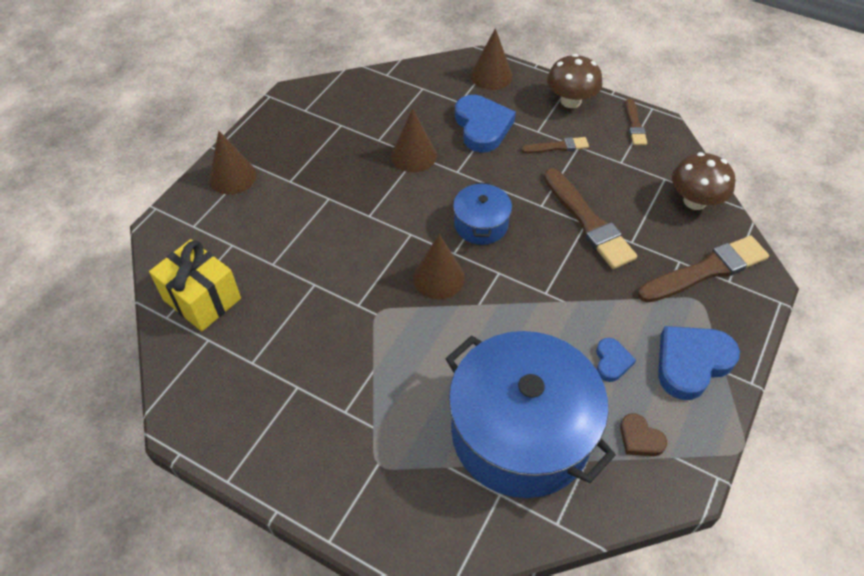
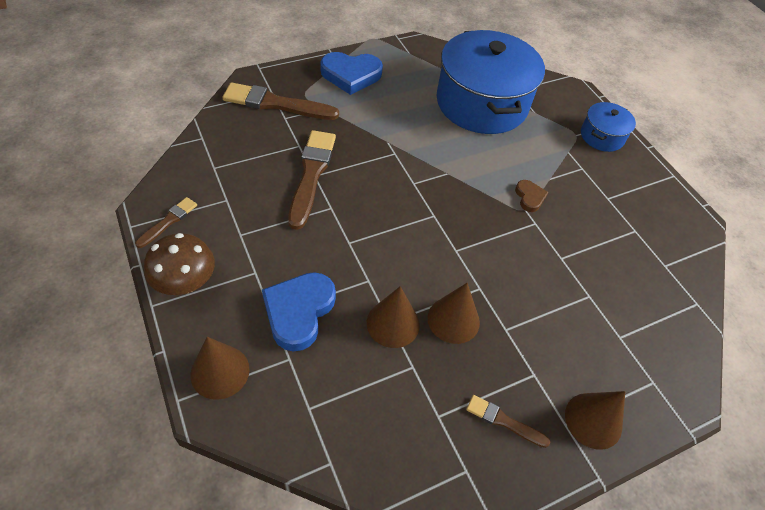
camera: 150 degrees left, 0 degrees up
(202, 299) = (662, 301): yellow gift -> none
(438, 277) = (461, 205): brown cone -> brown cone (453, 320)
(481, 224) = (393, 223): blue pot -> blue pot (602, 136)
(557, 147) = (257, 245): brown brush -> brown brush (503, 421)
(612, 361) = (395, 100): blue heart -> none
(640, 438) = (419, 67): brown heart -> brown heart (529, 197)
(695, 201) = (218, 141): brown mushroom -> none

